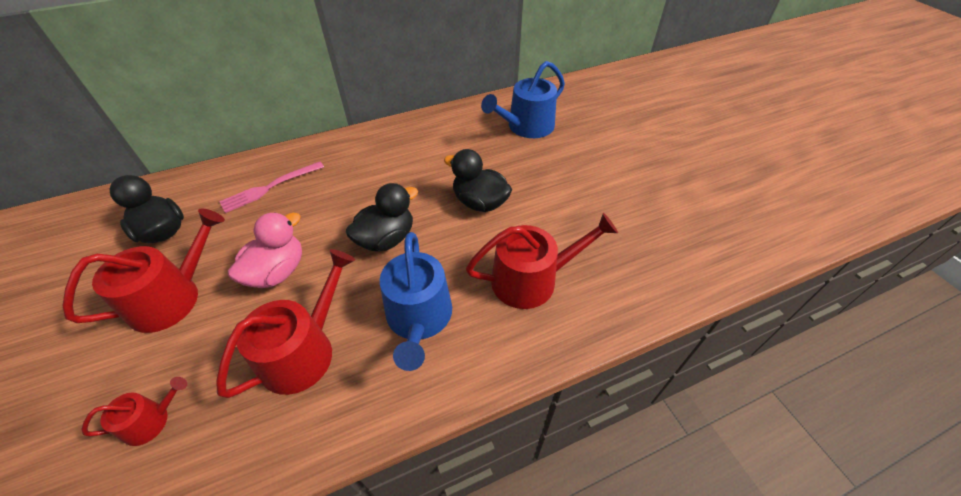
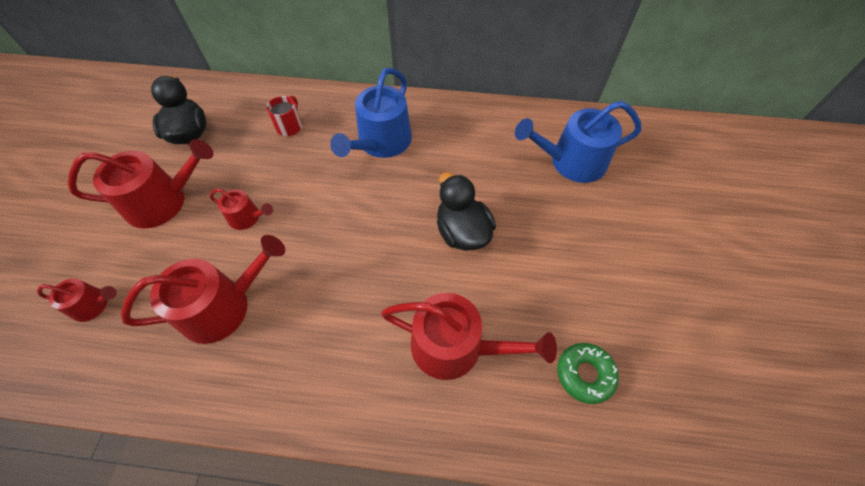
camera: 30 degrees right, 10 degrees up
(270, 187) = (290, 126): pink fork -> red mug
(277, 272) = (247, 217): pink duck -> red watering can
(386, 239) = (352, 229): black duck -> none
(419, 318) = (329, 329): blue watering can -> blue watering can (381, 142)
(633, 251) = (585, 374): none -> green donut

